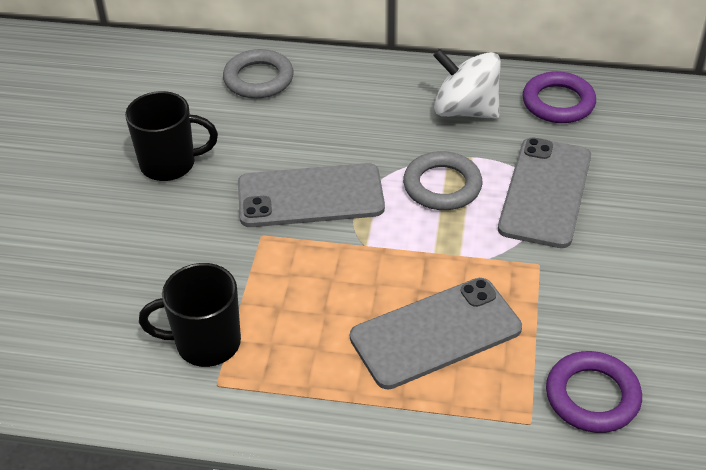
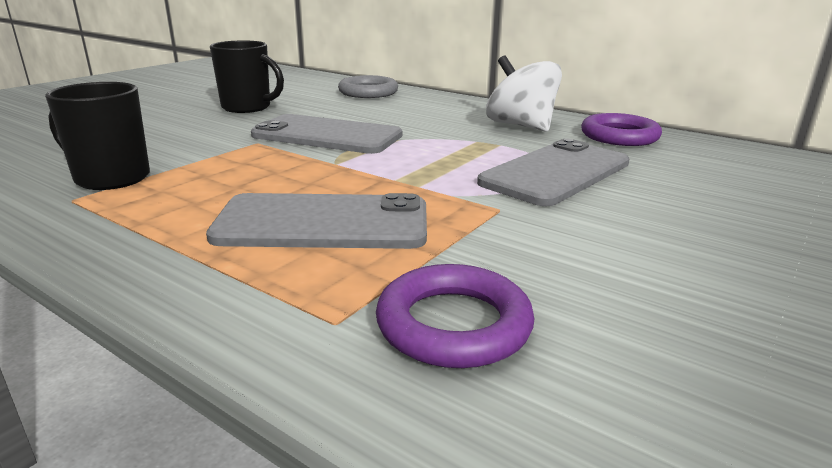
camera: 25 degrees right, 20 degrees down
(442, 186) = (451, 151): grey ring -> none

